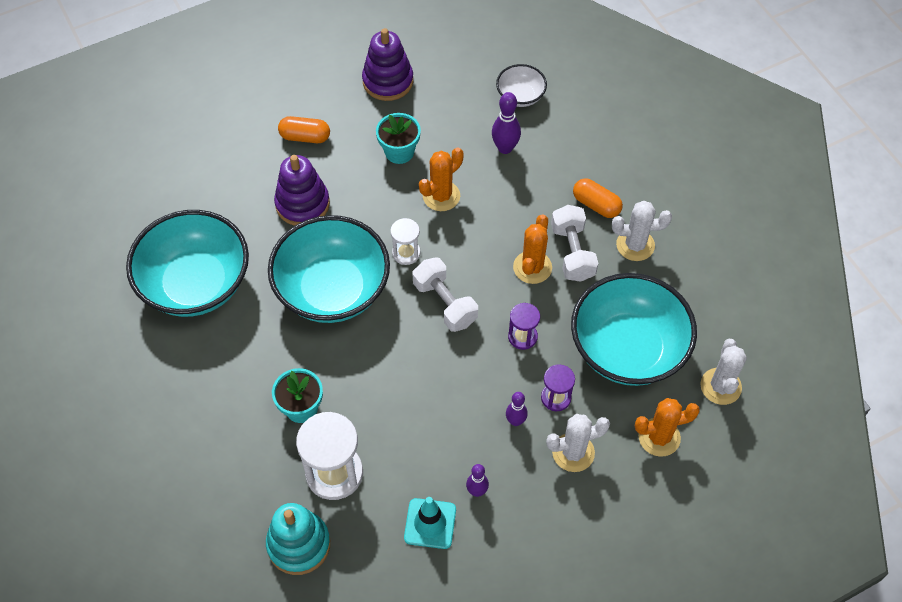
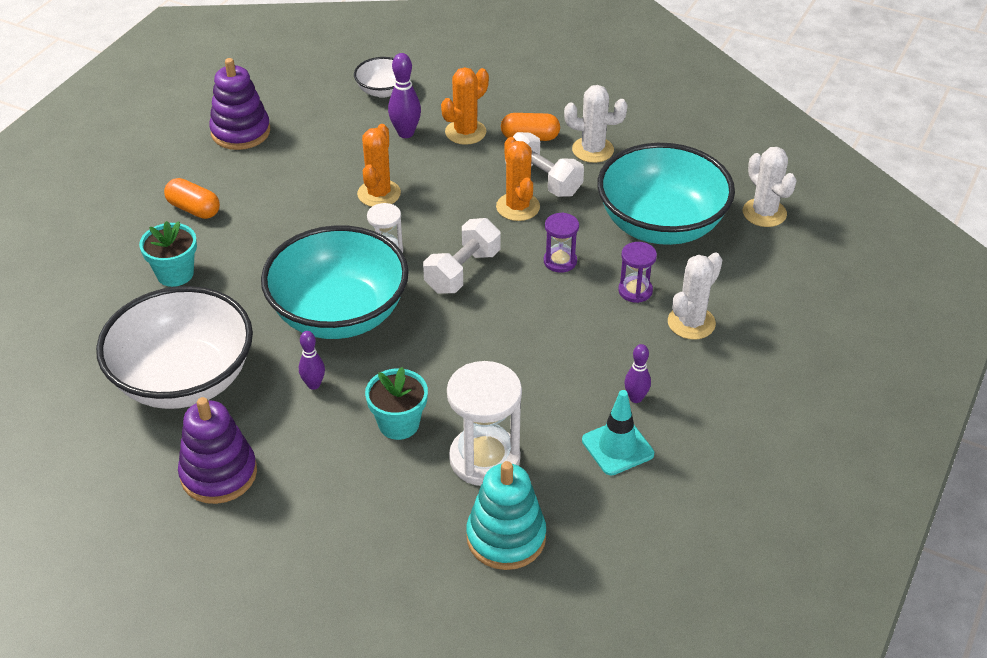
camera: 35 degrees left, 15 degrees down
(196, 284) = (184, 379): turquoise bowl -> white bowl
(302, 204) = (242, 262): purple stacking toy -> purple stacking toy (219, 474)
(305, 137) = (194, 209): orange capsule -> orange capsule turned 60 degrees clockwise
(399, 152) = (304, 179): turquoise flower pot -> turquoise flower pot (175, 274)
(445, 303) = (462, 271): white dumbbell -> white dumbbell turned 75 degrees counterclockwise
(515, 421) = (617, 326): purple bowling pin -> purple bowling pin (313, 385)
(635, 245) = (592, 150): white cactus -> white cactus turned 45 degrees clockwise
(659, 437) = (751, 274): orange cactus -> orange cactus (465, 132)

